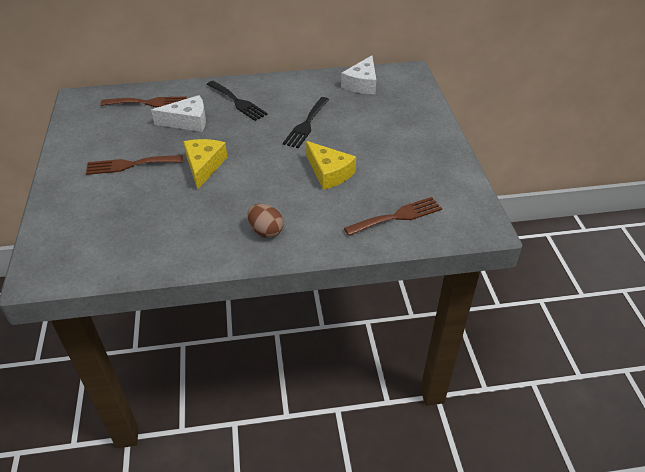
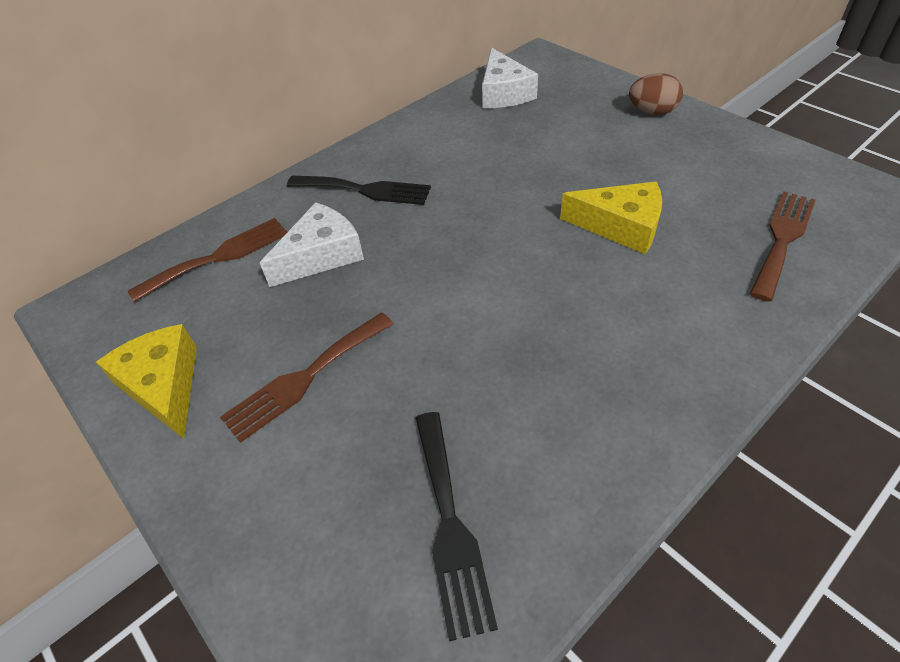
camera: 30 degrees left, 5 degrees up
(204, 166) = (433, 312): yellow cheese -> yellow cheese (164, 386)
(266, 231) = (656, 363): brown egg -> brown egg (652, 112)
(306, 124) = (503, 176): black fork -> black fork (450, 525)

